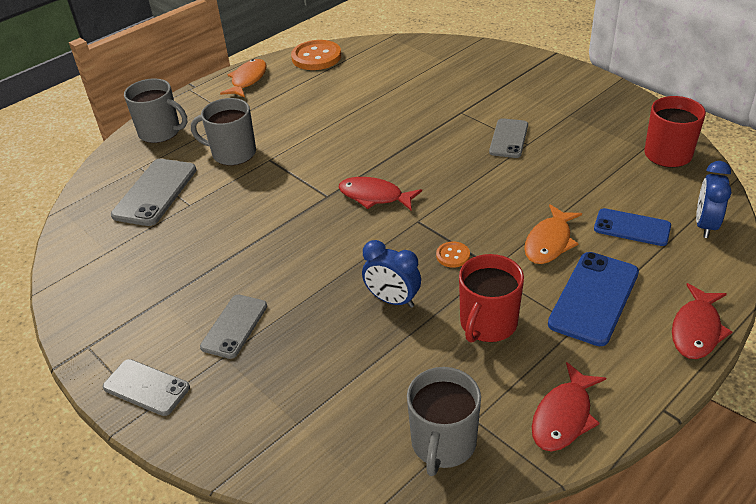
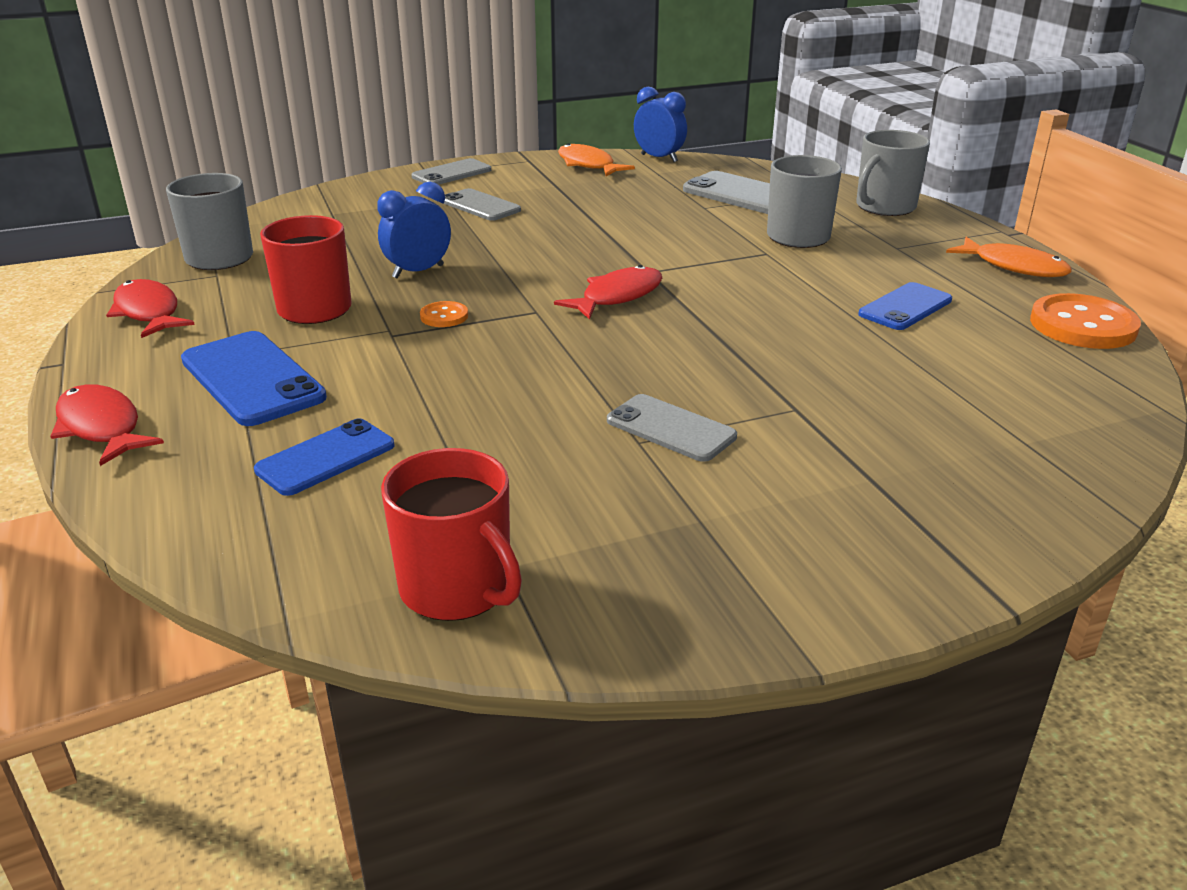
camera: 110 degrees right, 10 degrees down
(325, 102) = (905, 307): none -> blue phone
(549, 242) = (384, 383): orange fish -> orange fish (588, 165)
(705, 225) = (238, 531): blue clock -> blue clock (659, 158)

